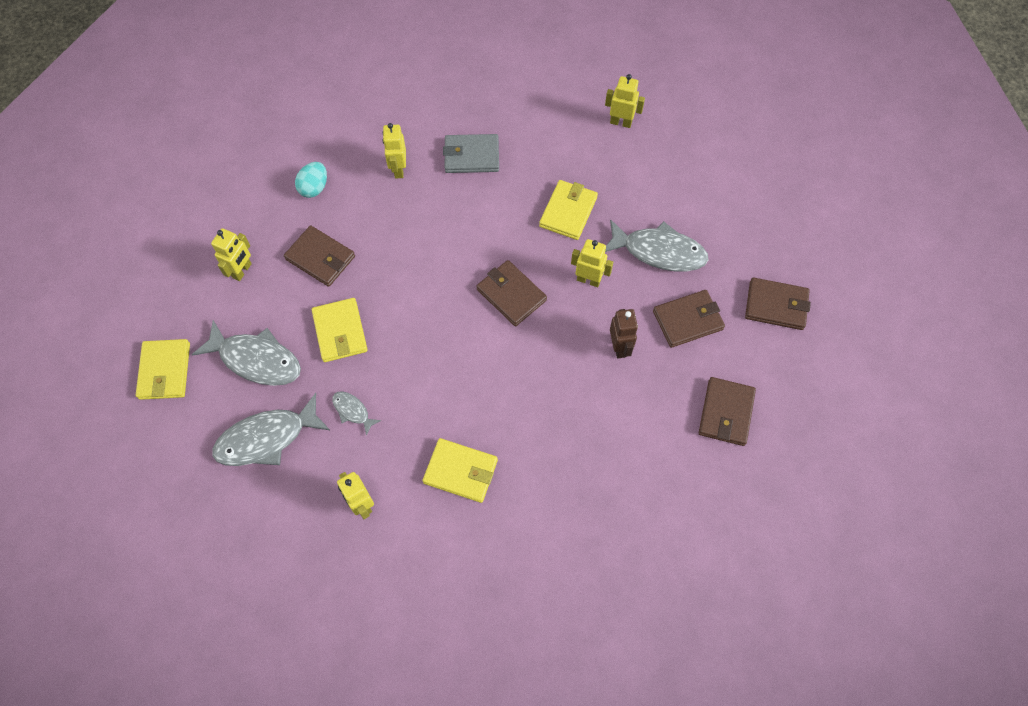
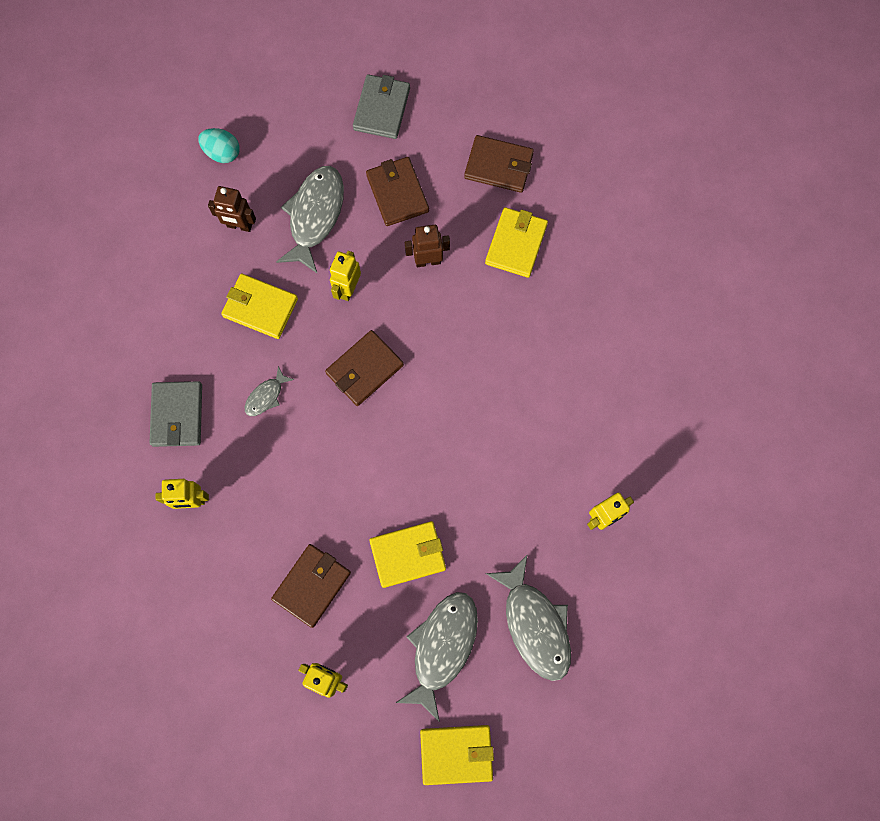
camera: 90 degrees left, 10 degrees up
(314, 188) = (213, 602): turquoise egg -> turquoise egg (222, 153)
(352, 411) = (502, 533): grey fish -> grey fish (266, 396)
(460, 471) = (566, 419): yellow wallet -> yellow wallet (516, 244)
(621, 122) = (140, 246): yellow robot -> none
(645, 193) = (239, 226): none -> brown robot
(776, 305) = (382, 109): brown wallet -> grey wallet

